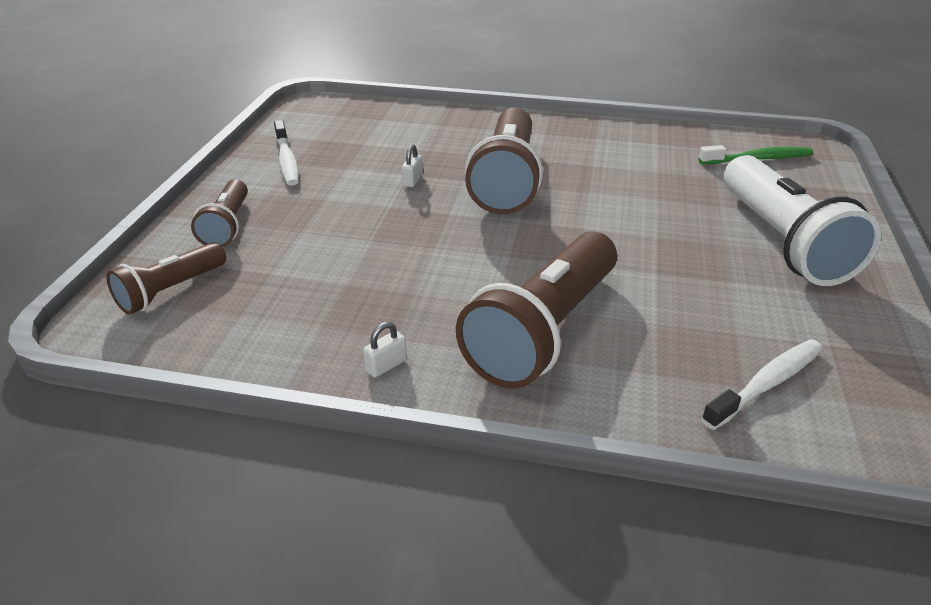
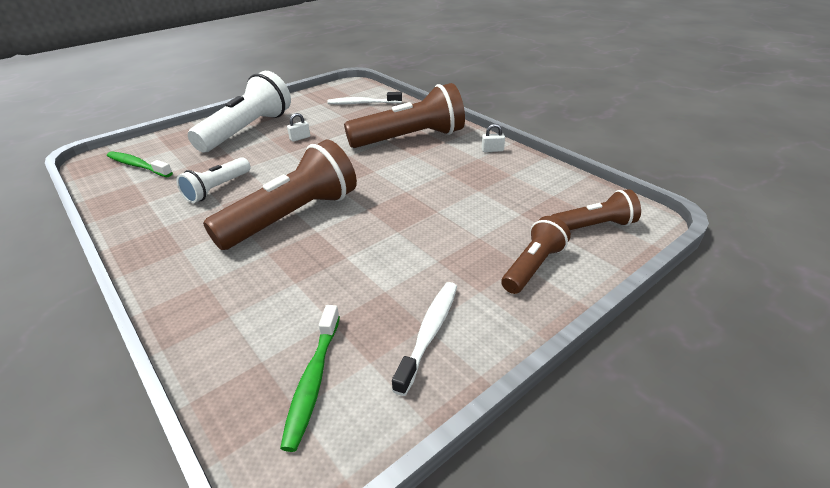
camera: 140 degrees left, 0 degrees up
(338, 123) = (313, 381): none -> green toothbrush
(412, 180) = (352, 248): white padlock -> white padlock (300, 138)
(627, 173) = (217, 189): none -> white flashlight

